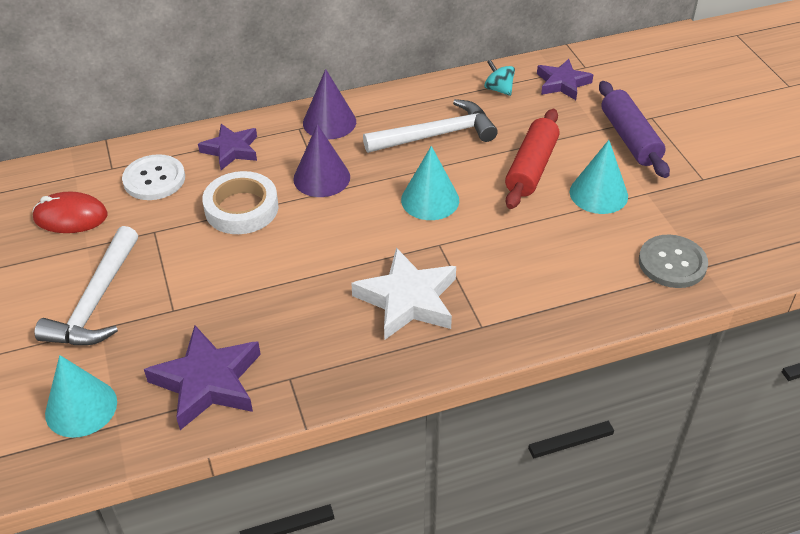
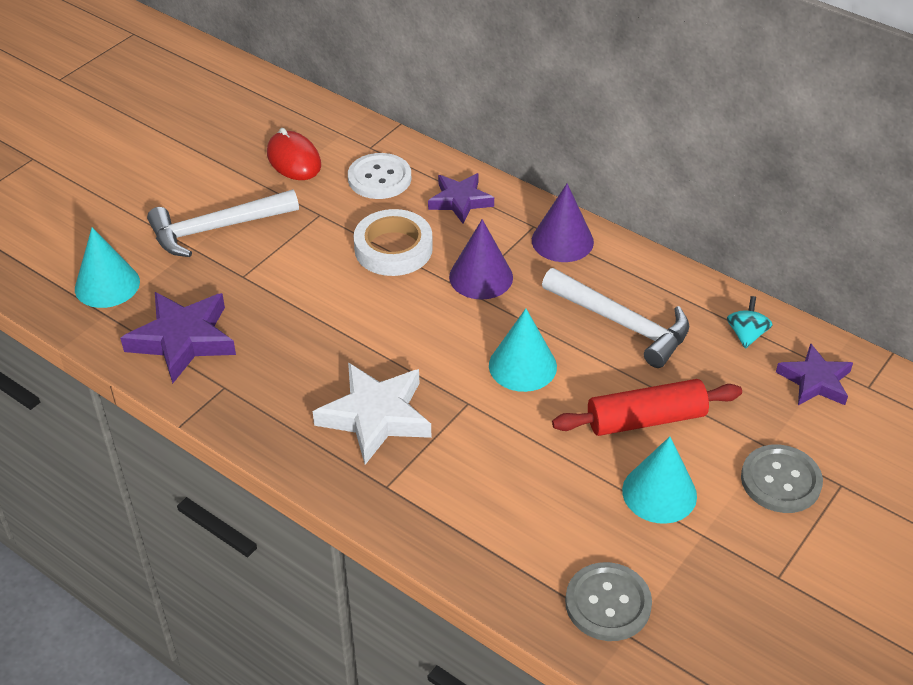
camera: 55 degrees right, 0 degrees up
(630, 138) = (780, 480): purple rolling pin -> grey button

